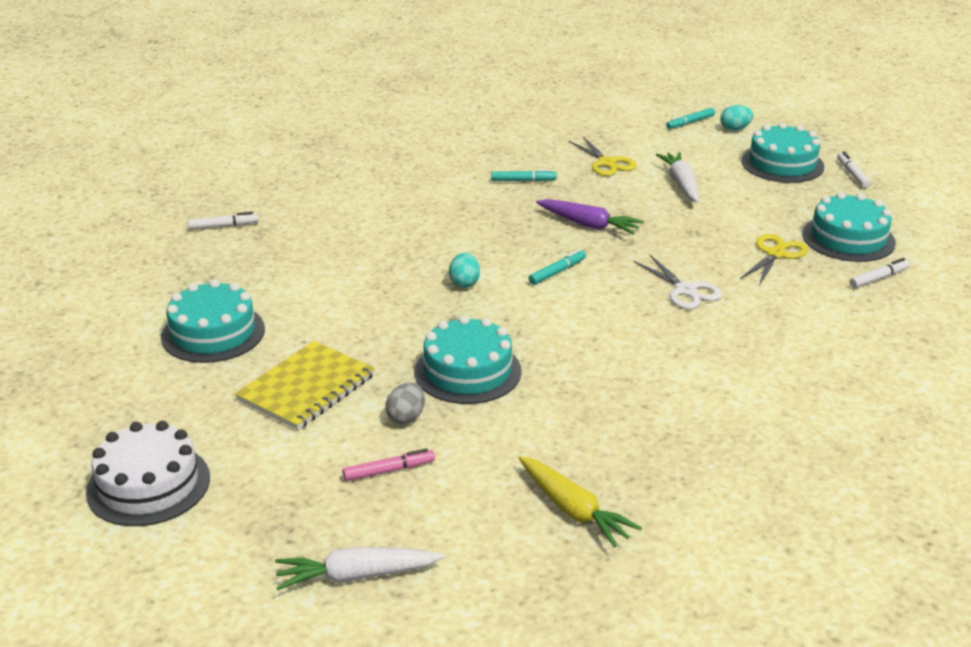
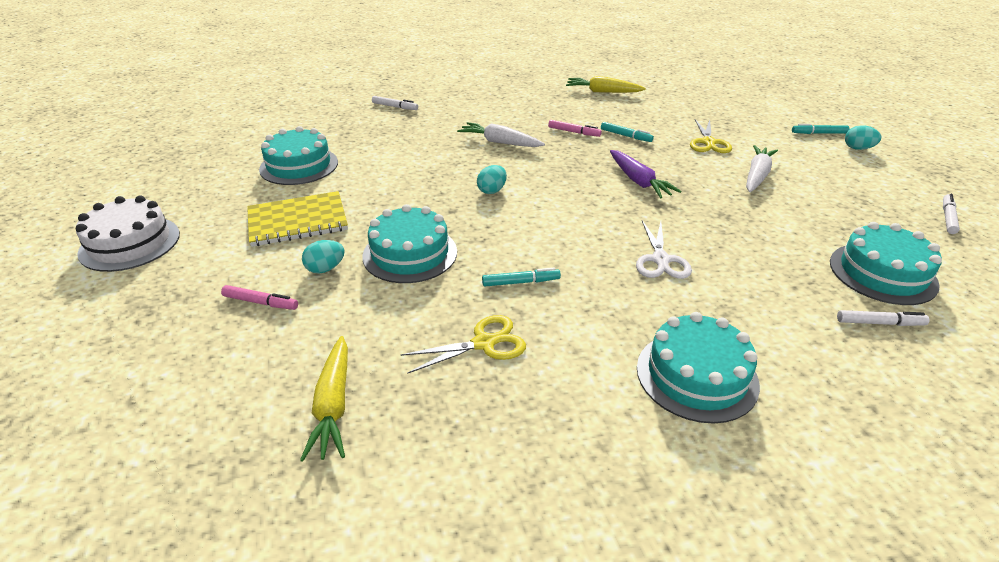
camera: 35 degrees right, 5 degrees up
(357, 576) = (130, 372): white carrot -> white carrot (500, 142)
(406, 417) = (325, 269): grey egg -> turquoise egg
(440, 135) = (602, 92): none -> yellow carrot
(467, 193) = (574, 132): none -> pink marker
(557, 272) = (570, 207): turquoise marker -> turquoise marker (520, 282)
(776, 254) = (786, 260): yellow scissors -> yellow scissors (484, 343)
(782, 164) = (877, 188): turquoise cake -> turquoise cake (696, 375)

